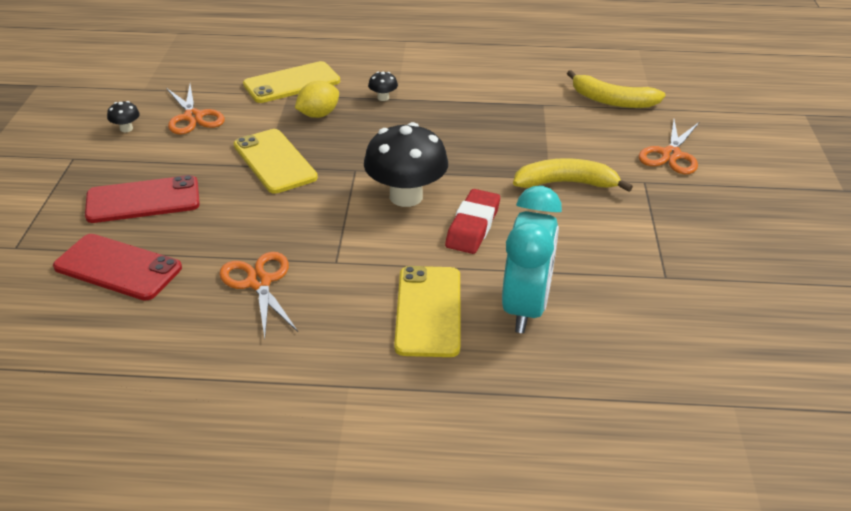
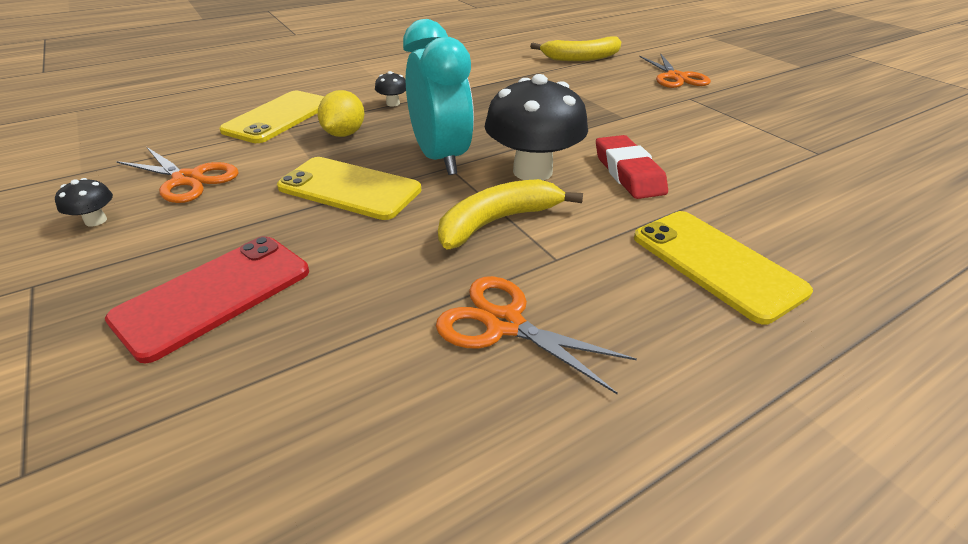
camera: 35 degrees left, 0 degrees up
(118, 267) = (271, 408): red phone -> none
(525, 308) = (780, 220): turquoise clock -> turquoise clock (440, 158)
(566, 183) = (642, 116): yellow banana -> yellow banana (498, 221)

